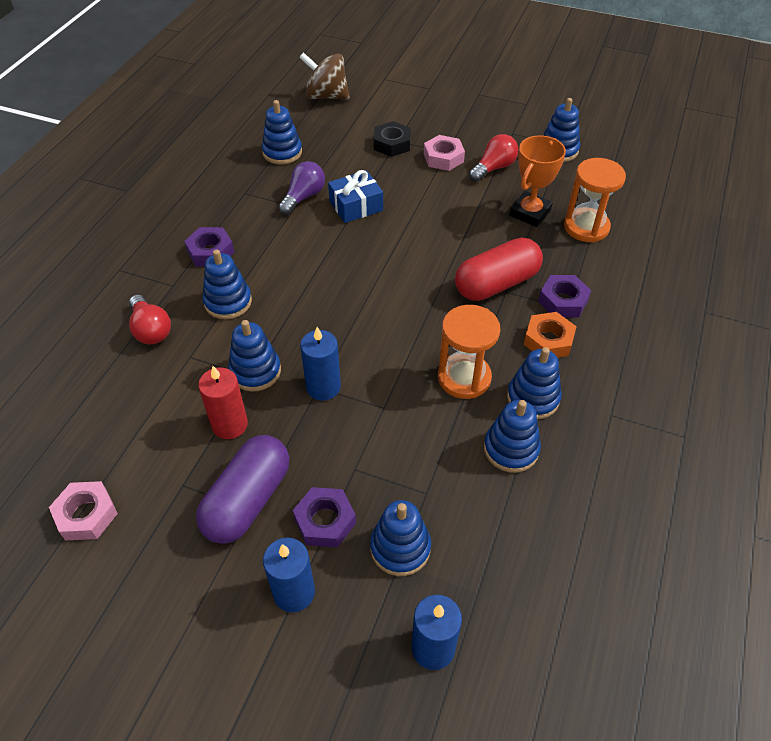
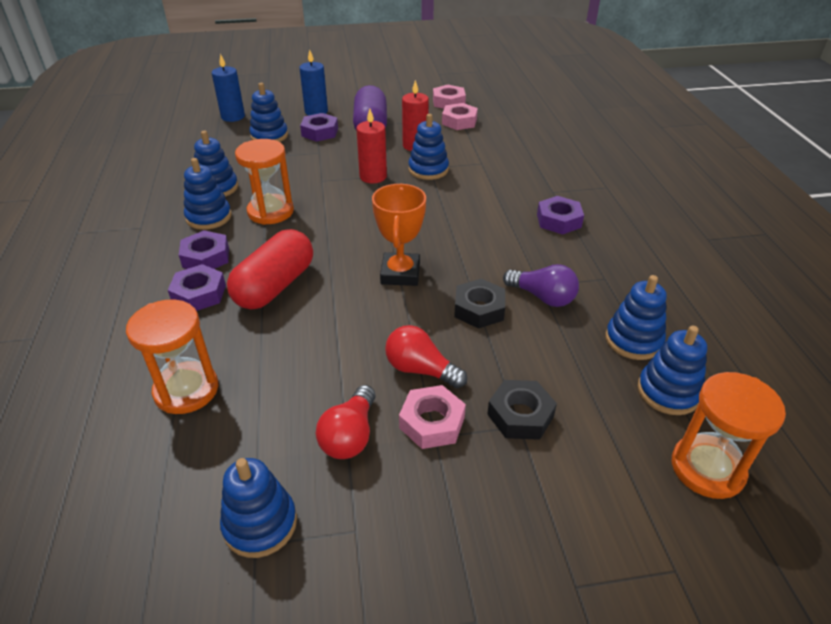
camera: 150 degrees right, 10 degrees down
(126, 453) = (459, 121): none -> pink nut
(151, 330) = (527, 166): red light bulb -> red light bulb (420, 370)
(228, 302) = (497, 196): blue stacking toy -> blue stacking toy (668, 392)
(303, 197) = (543, 297): purple light bulb -> purple light bulb turned 60 degrees counterclockwise
(323, 387) = (373, 177): blue candle -> red candle
(326, 96) = (707, 468): brown spinning top -> orange hourglass
(356, 206) = (479, 309): blue gift -> black nut
(530, 213) = (268, 381): orange trophy -> orange trophy (400, 273)
(548, 340) = (206, 257): orange nut -> purple nut

